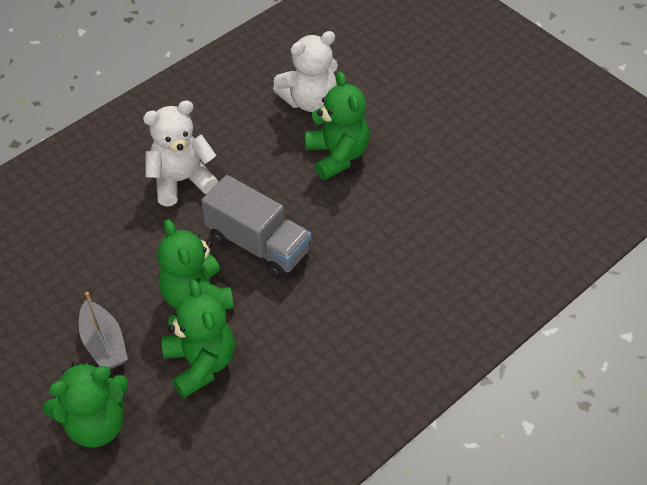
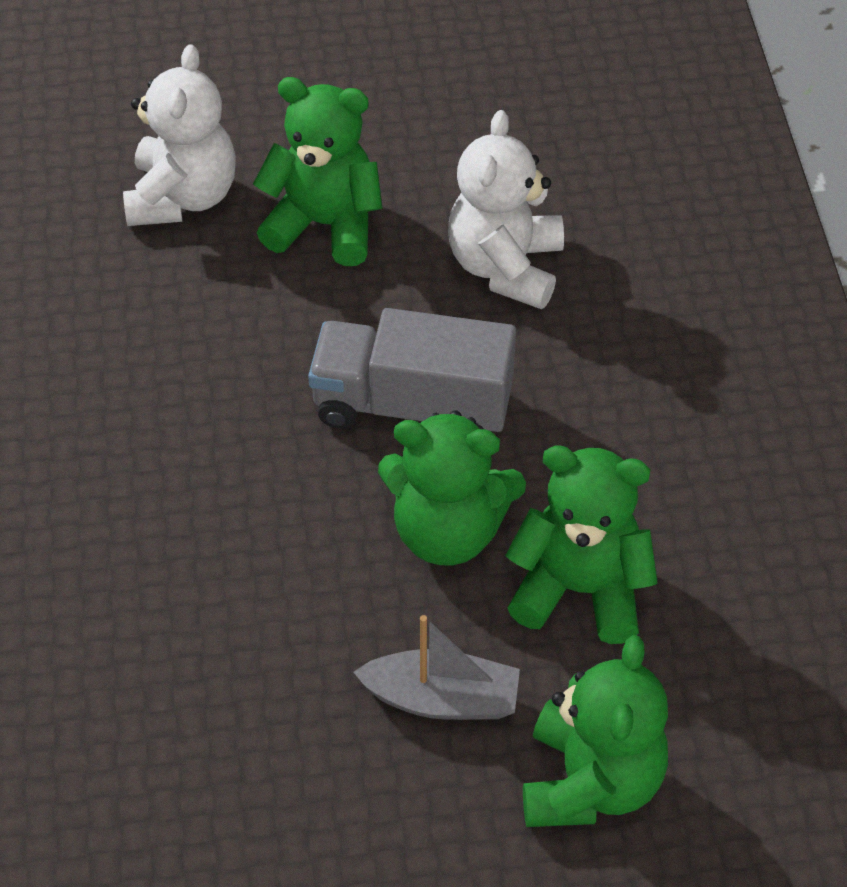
camera: 55 degrees left, 0 degrees up
(181, 181) = (195, 436): white teddy bear -> white teddy bear (505, 267)
(258, 244) = (412, 406): grey truck -> grey truck turned 150 degrees counterclockwise

